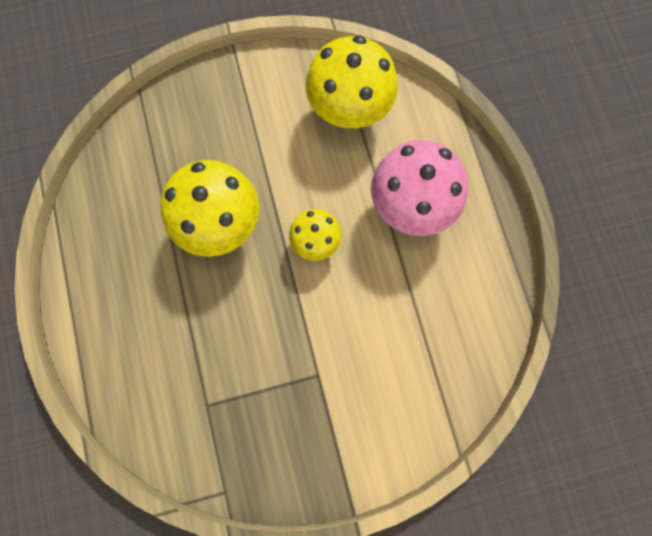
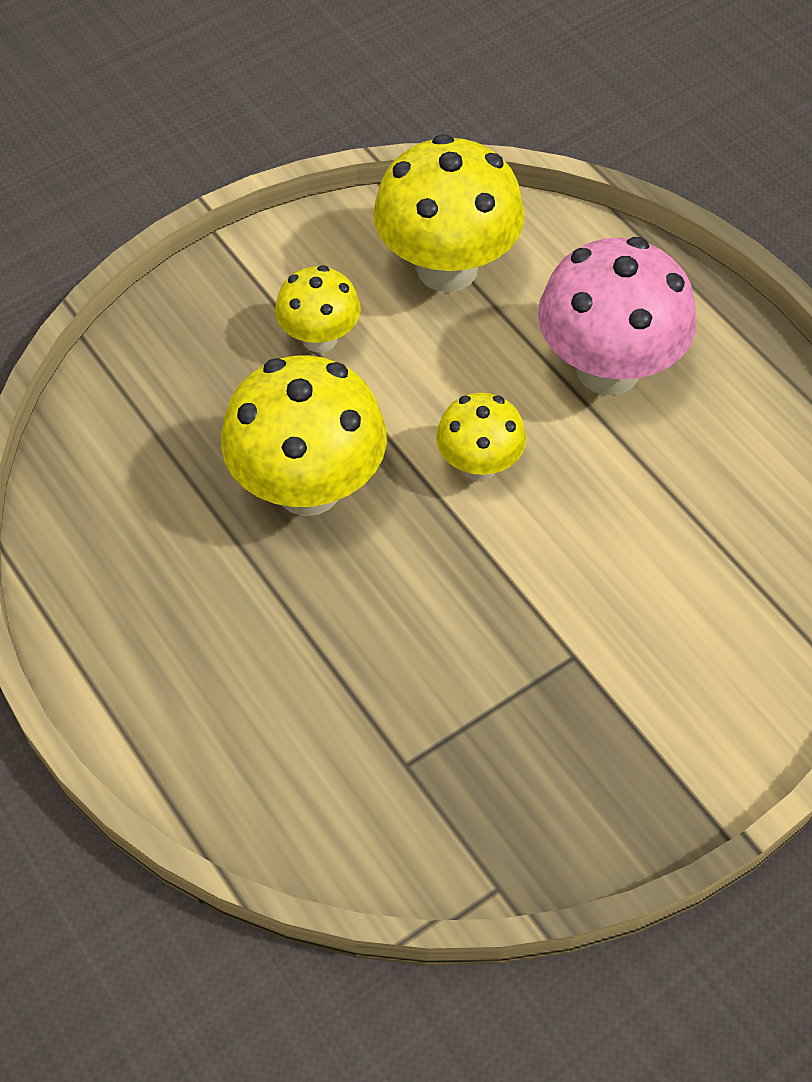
camera: 20 degrees left, 20 degrees down
(262, 133) = (319, 338): none -> yellow mushroom

